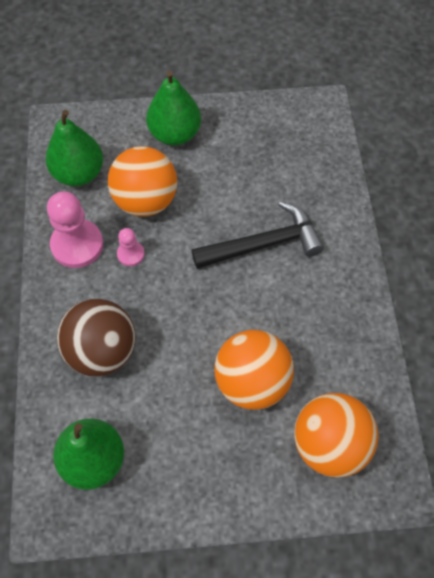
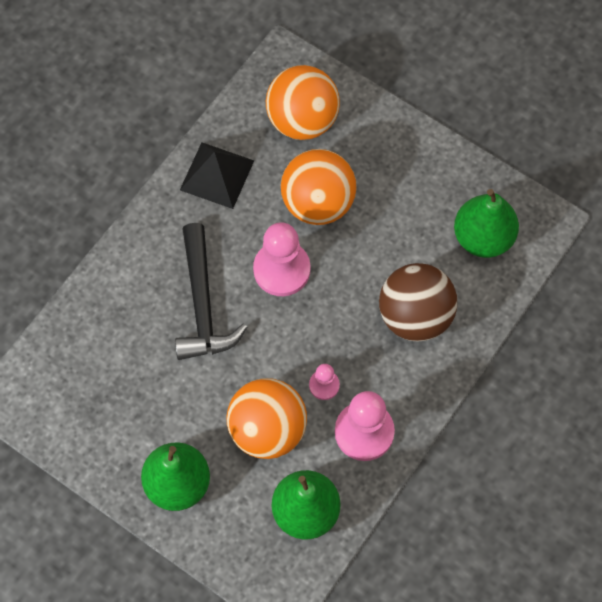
camera: 140 degrees left, 5 degrees up
(232, 309) = (281, 269): none -> pink pawn
(263, 244) = (203, 304): black hammer -> black hammer turned 120 degrees counterclockwise
(347, 342) = (217, 175): none -> black pyramid

